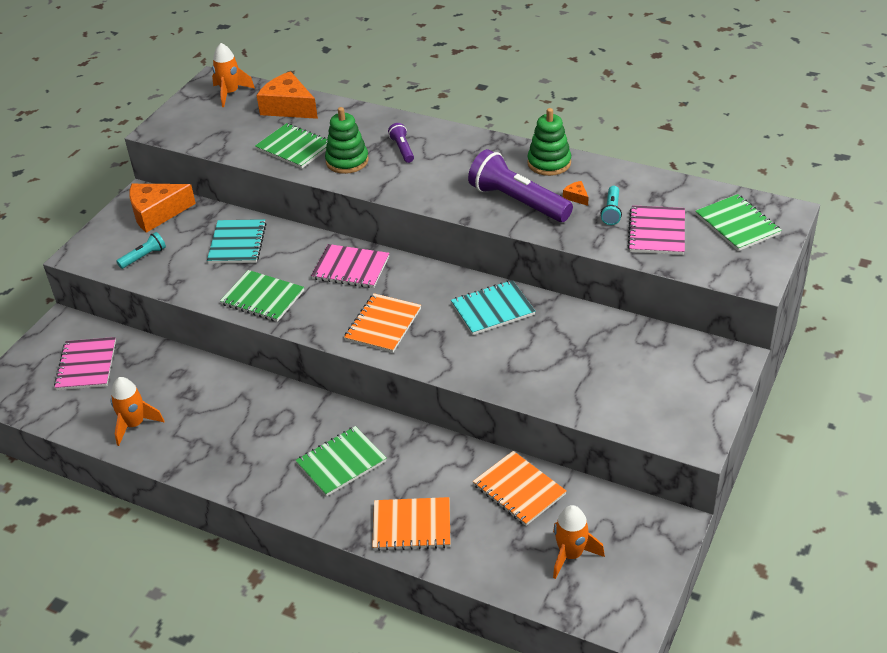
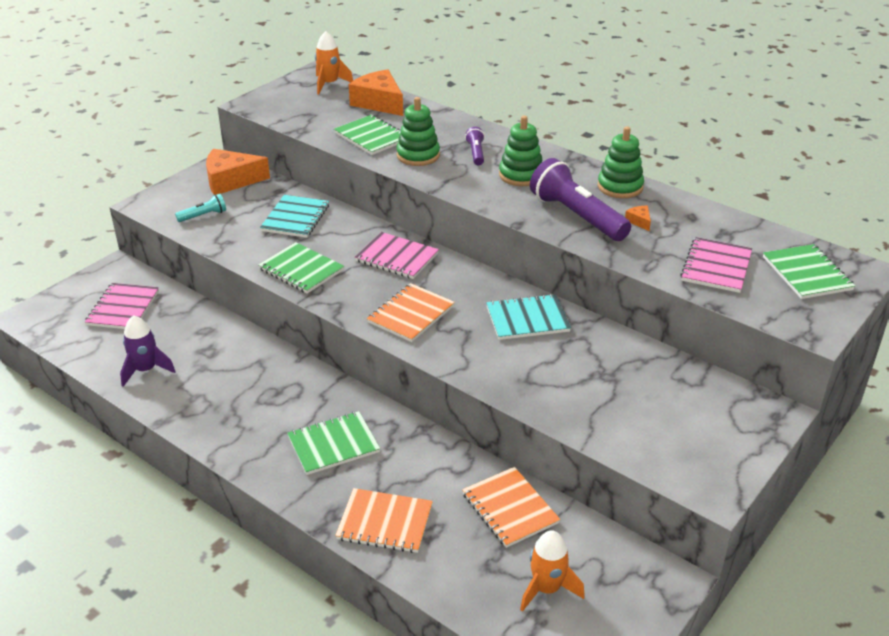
camera: 10 degrees right, 5 degrees down
(134, 424) = (146, 370): orange rocket -> purple rocket
(453, 166) = (521, 175): none -> green stacking toy
(611, 211) = (673, 240): turquoise flashlight -> none

